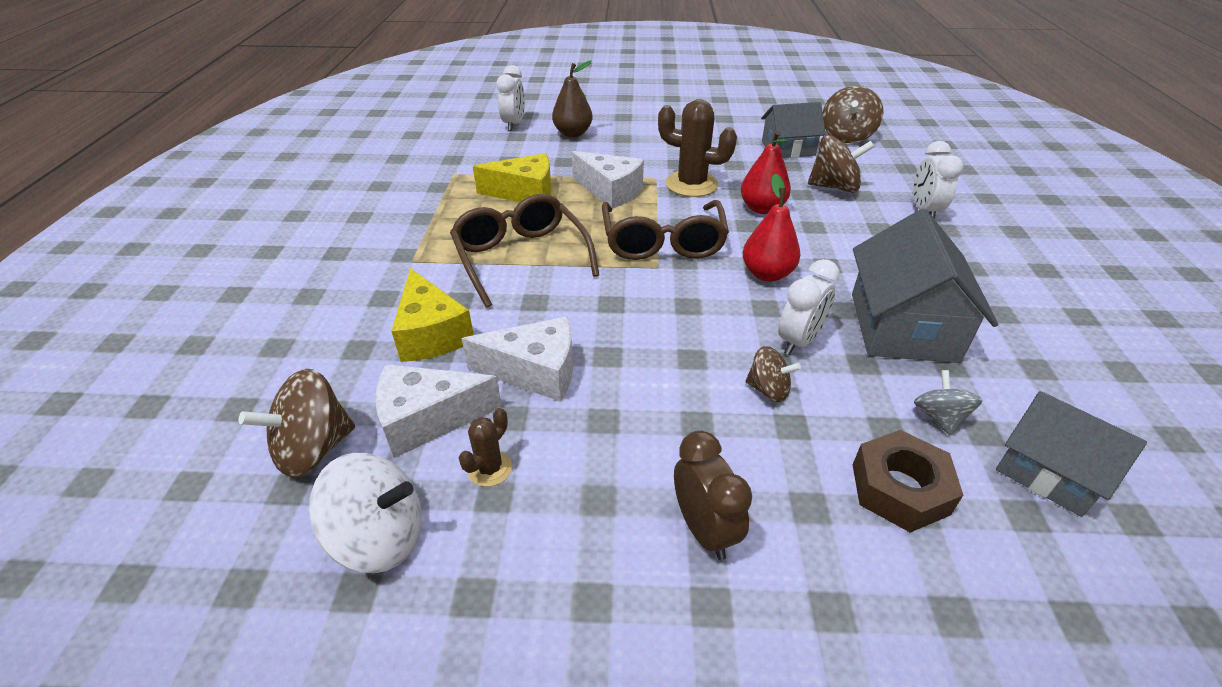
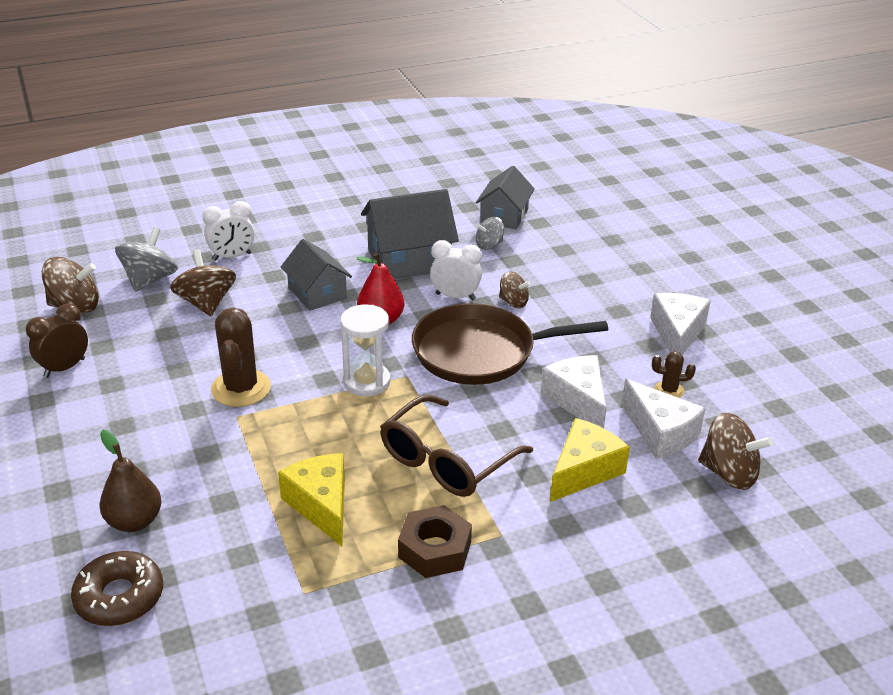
camera: 115 degrees left, 5 degrees down
(380, 536) = (747, 413): white spinning top -> none
(514, 124) = (119, 597): white clock -> brown donut
(610, 191) = (284, 441): white cheese -> white cheese (677, 333)
(663, 243) = (366, 382): brown glasses -> white hourglass
(671, 326) = (480, 352): none -> brown pan
(704, 529) = (634, 307): brown clock -> brown clock (64, 368)
(762, 208) = (271, 337): red pear -> none
(768, 389) = (513, 302): brown spinning top -> brown spinning top turned 120 degrees clockwise
(788, 148) = (123, 340): grey house -> grey house (317, 293)
(884, 167) = (150, 280): none -> grey spinning top
(899, 489) = (554, 254): brown nut -> brown nut (435, 549)

